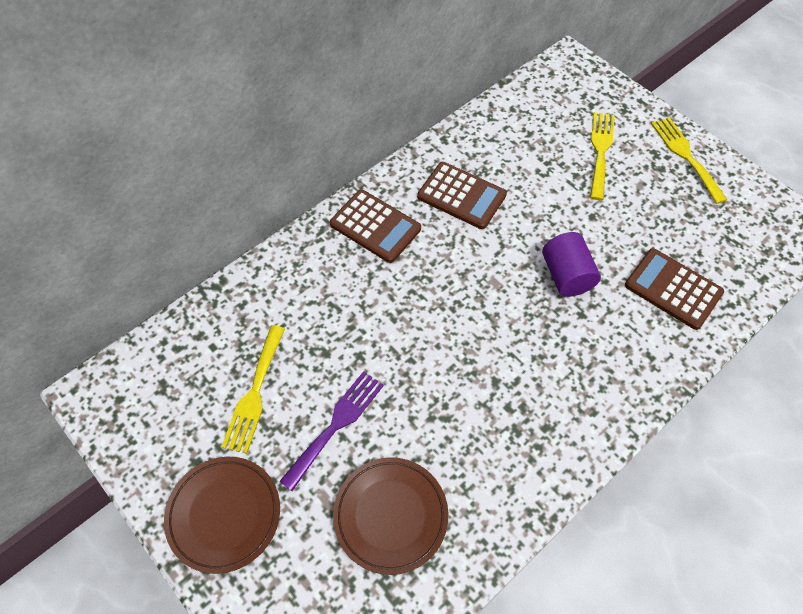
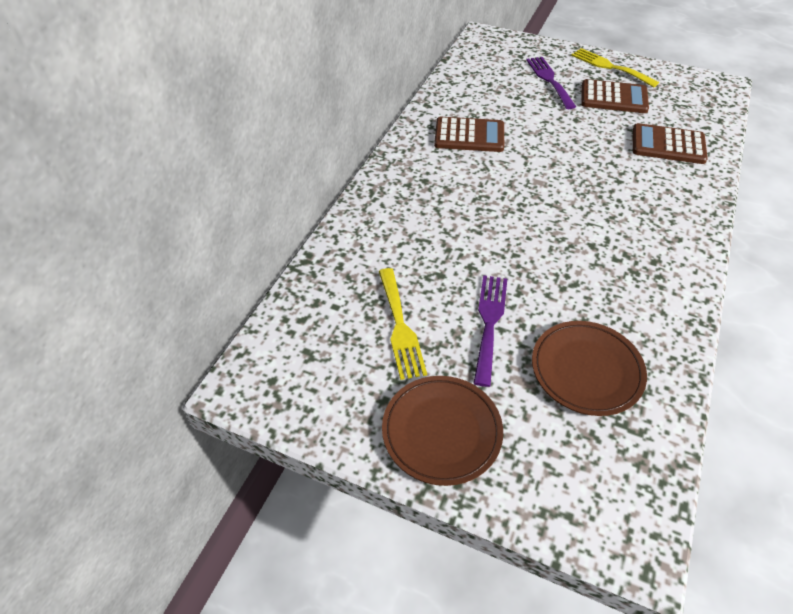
camera: 25 degrees left, 10 degrees down
(375, 226) = (415, 175): brown calculator -> brown calculator (613, 97)
(566, 275) = (588, 160): purple cylinder -> none
(600, 151) = (549, 80): yellow fork -> purple fork

